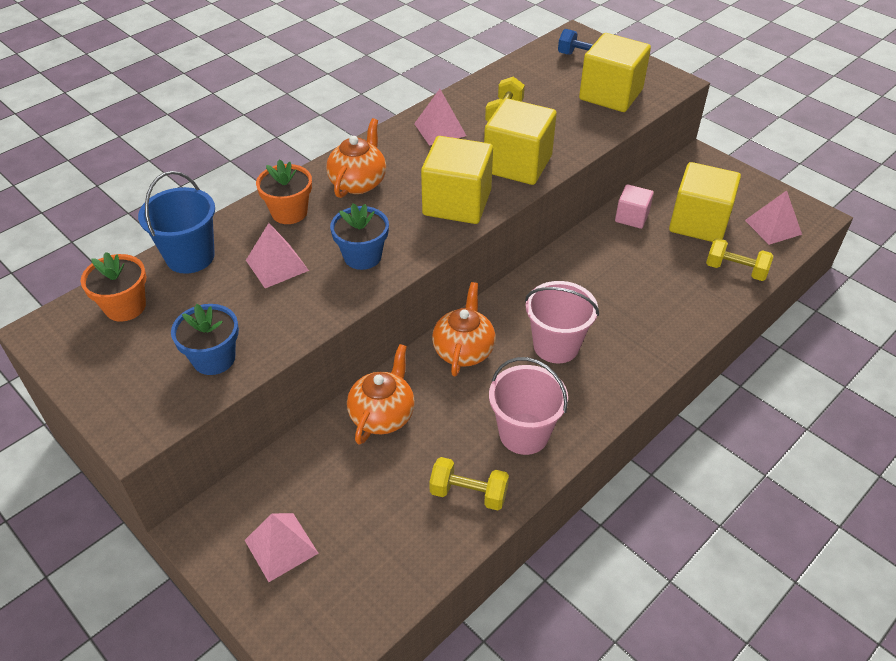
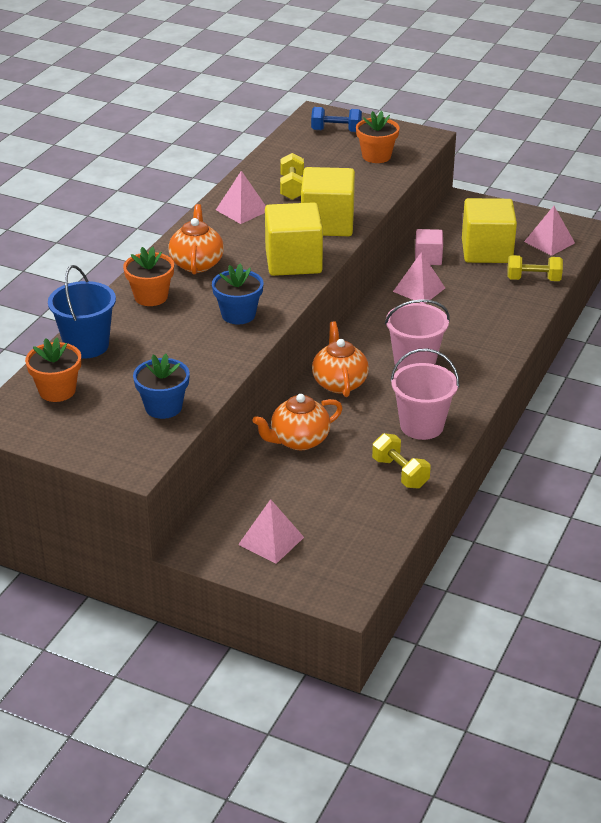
camera: 20 degrees left, 10 degrees down
(277, 265) = (168, 335): pink pyramid -> pink pyramid (419, 289)
(383, 415) = (298, 440): orange teapot -> orange teapot turned 120 degrees counterclockwise
(468, 493) = (400, 473): yellow dumbbell -> yellow dumbbell turned 60 degrees clockwise
(610, 94) = (376, 156): yellow cube -> orange flower pot

